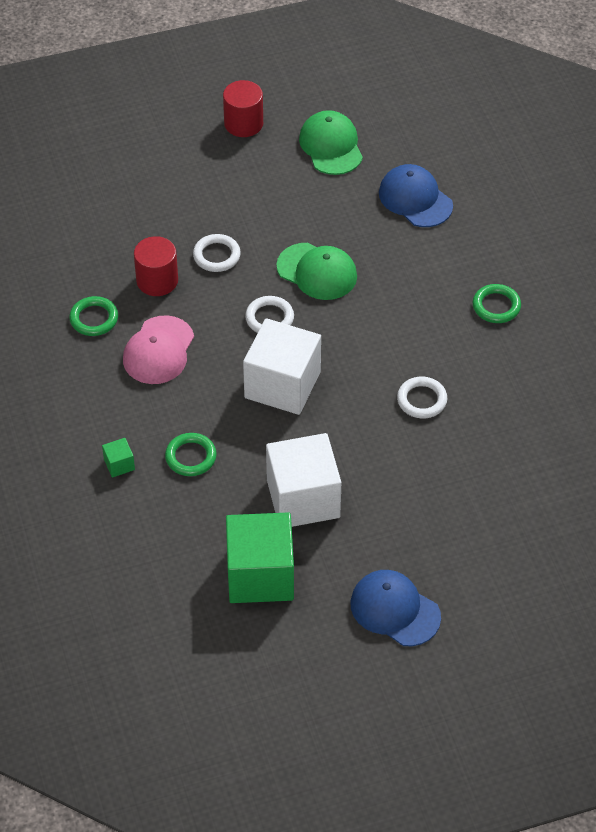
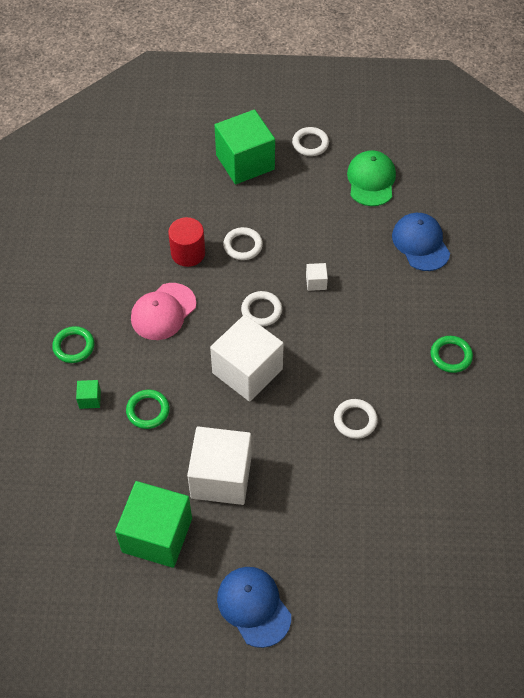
camera: 20 degrees right, 5 degrees up
(94, 319) = (126, 270): green ring -> green ring (74, 346)
(177, 164) = (245, 162): none -> green cube
(243, 123) = (310, 144): red cylinder -> white ring
(317, 272) = (316, 282): green cap -> white cube

